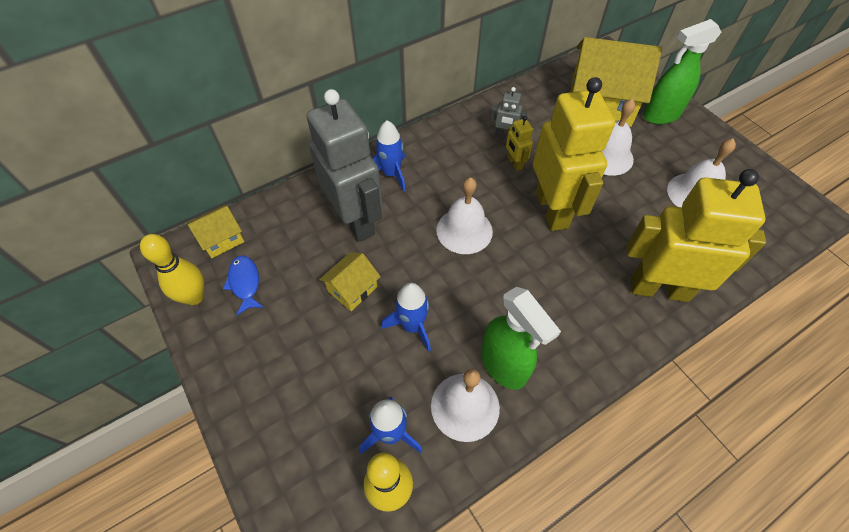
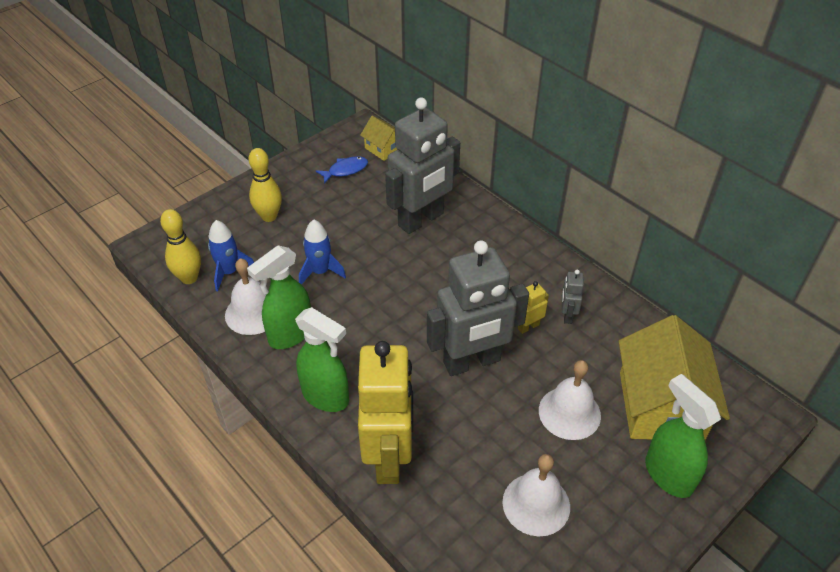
camera: 80 degrees right, 10 degrees down
(194, 297) = (329, 148): yellow bowling pin -> yellow bowling pin (269, 216)
(352, 289) = (350, 230): yellow house -> none
(391, 174) = (482, 234): blue rocket -> none
(464, 230) = (427, 294): white bell -> none
(552, 210) = (472, 362): yellow robot -> grey robot
(590, 336) = (326, 396): none -> green spray bottle

